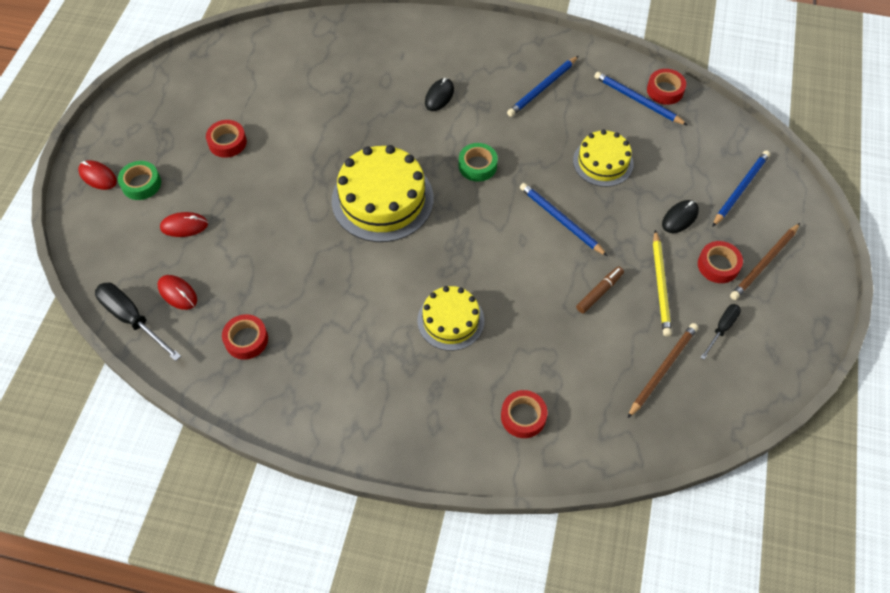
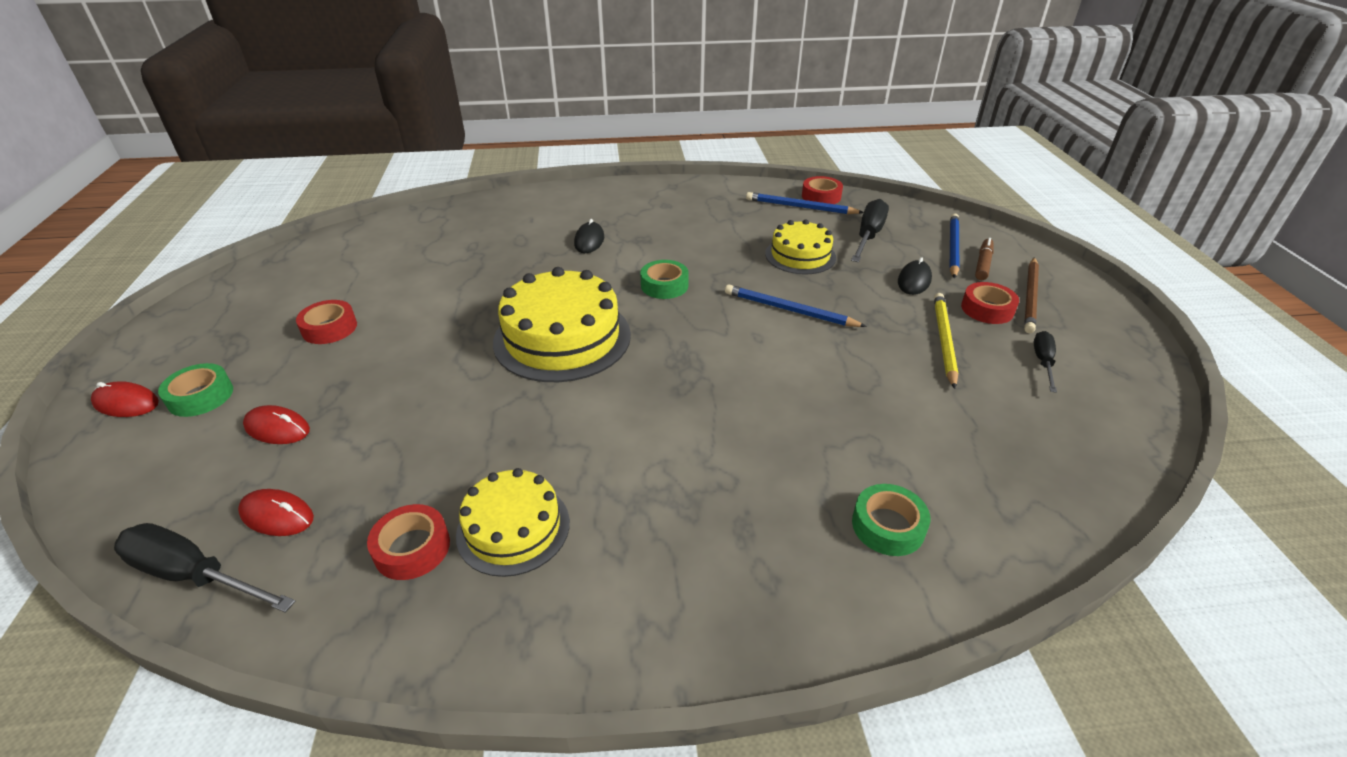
camera: 20 degrees left, 20 degrees down
(184, 226) = (277, 428): red mouse -> red mouse turned 45 degrees clockwise
(450, 320) = (717, 439): yellow cake -> yellow cake (513, 528)
(523, 416) = (888, 526): red tape -> green tape
(542, 88) = (698, 216): blue pencil -> none
(599, 292) = (881, 363): brown marker -> brown marker (983, 264)
(661, 285) = (943, 340): yellow pencil -> yellow pencil turned 150 degrees counterclockwise
(662, 369) = (1016, 419): brown pencil -> none
(675, 154) = (868, 236): none -> black screwdriver

